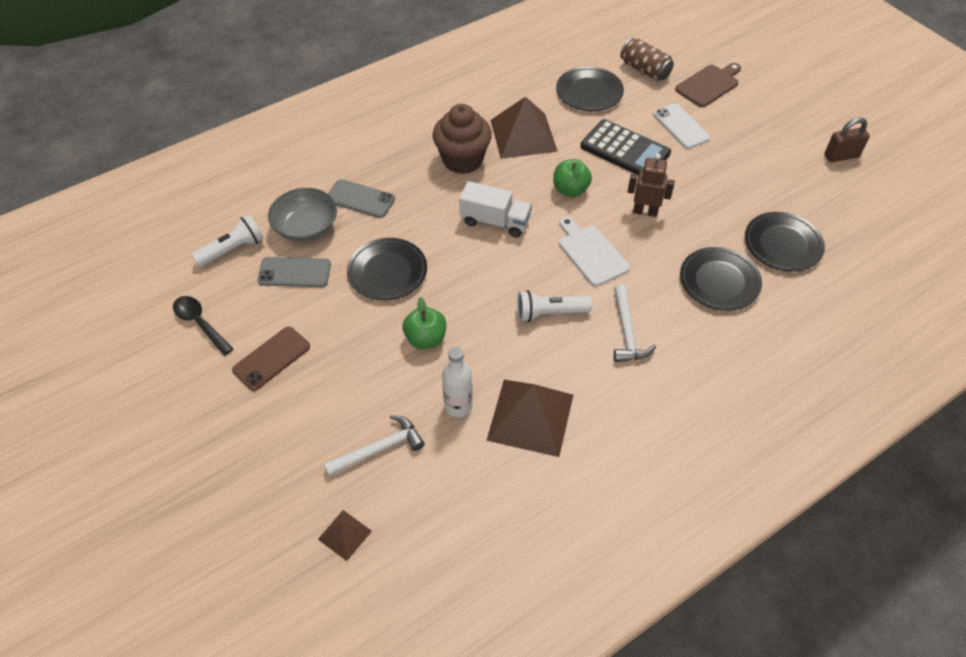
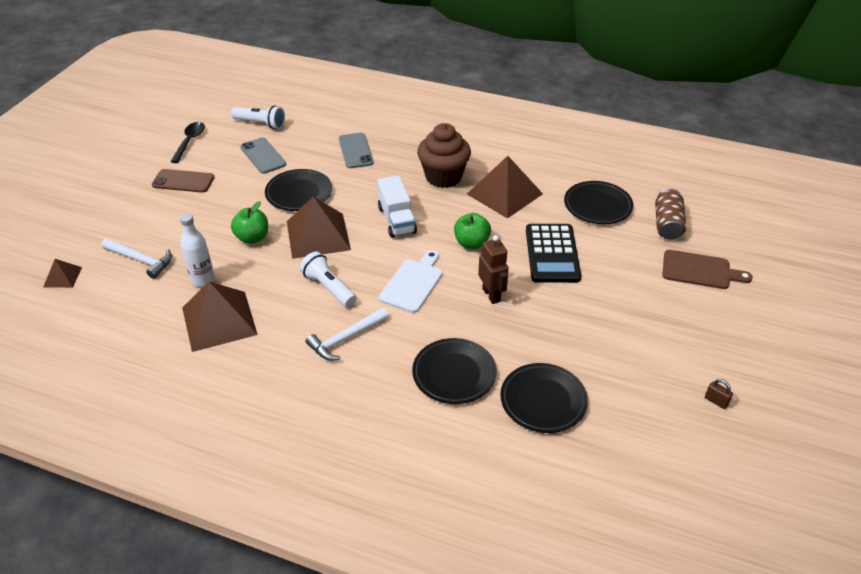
camera: 55 degrees right, 10 degrees down
(306, 227) = (307, 141): grey bowl -> none
(467, 287) = (318, 235): none -> brown pyramid
(681, 126) = (622, 274): white phone -> none
(841, 156) = (716, 401): brown padlock -> brown padlock, size x0.56

